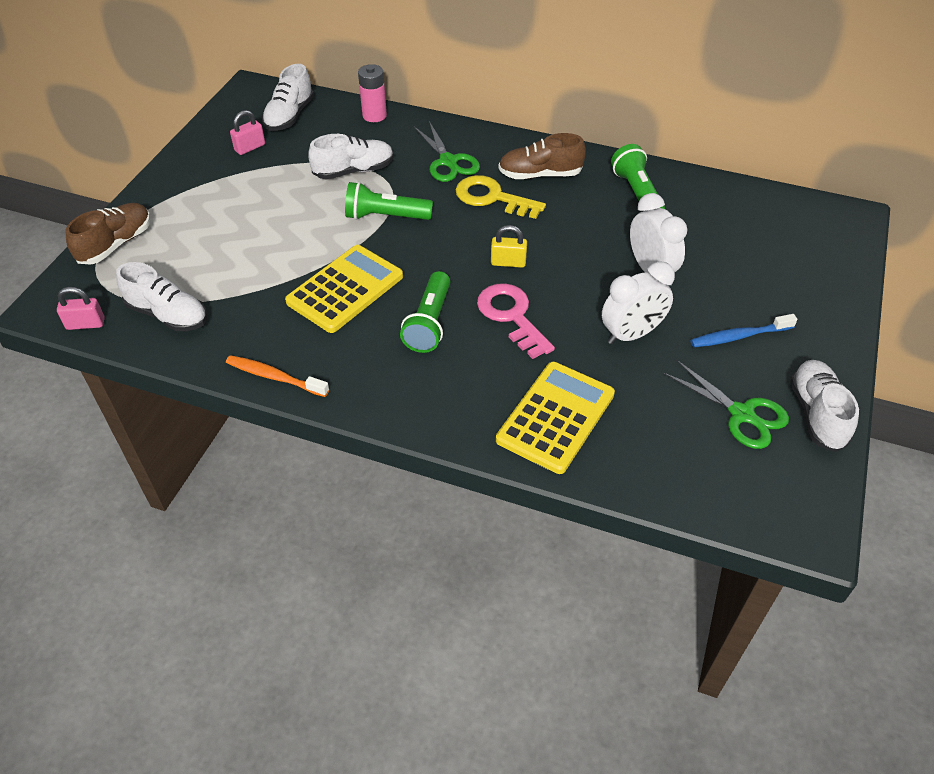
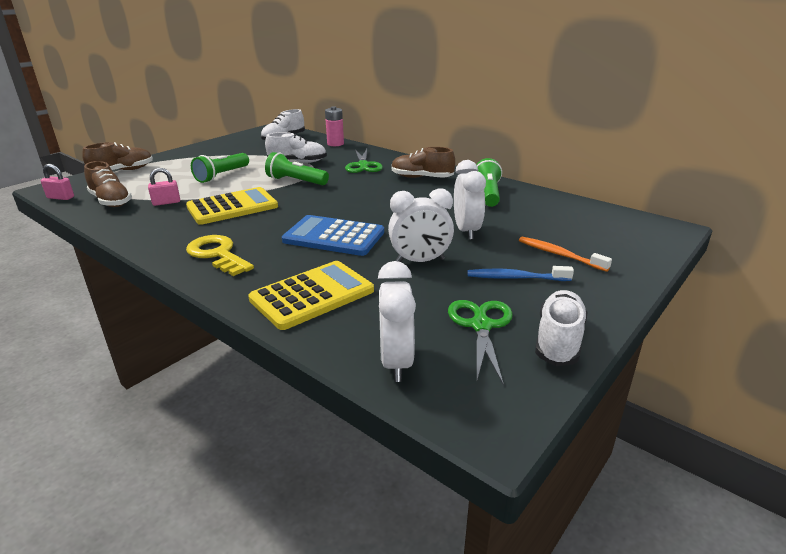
camera: 20 degrees right, 20 degrees down
(168, 315) = (111, 201): white shoe -> brown shoe
(250, 147) = (246, 147): pink padlock -> pink padlock (166, 202)
(274, 377) = (136, 237): orange toothbrush -> orange toothbrush (559, 255)
(429, 323) = (270, 230): green flashlight -> green flashlight (222, 176)
(492, 198) = (377, 183): yellow key -> yellow key (217, 254)
(508, 262) = (358, 211): yellow padlock -> none
(511, 316) = (334, 236): pink key -> blue calculator
(693, 482) = (396, 362): none -> white clock
(741, 414) = (481, 326): green scissors -> green scissors turned 150 degrees counterclockwise

